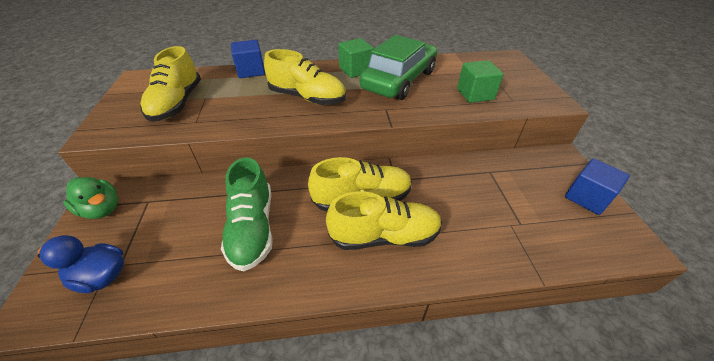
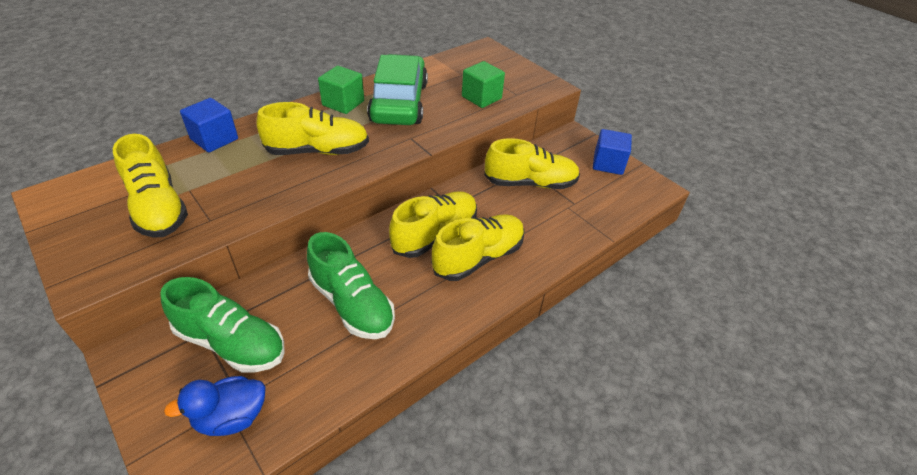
camera: 35 degrees left, 0 degrees up
(102, 209) = (151, 365): green duck -> none
(155, 218) = (232, 343): none -> green shoe
(484, 186) = (530, 183): none -> yellow shoe

